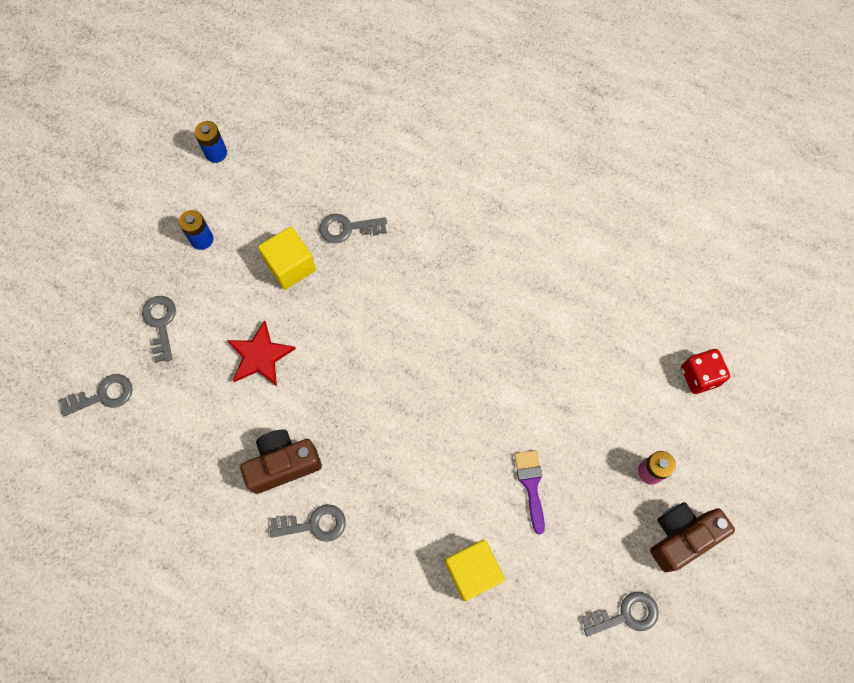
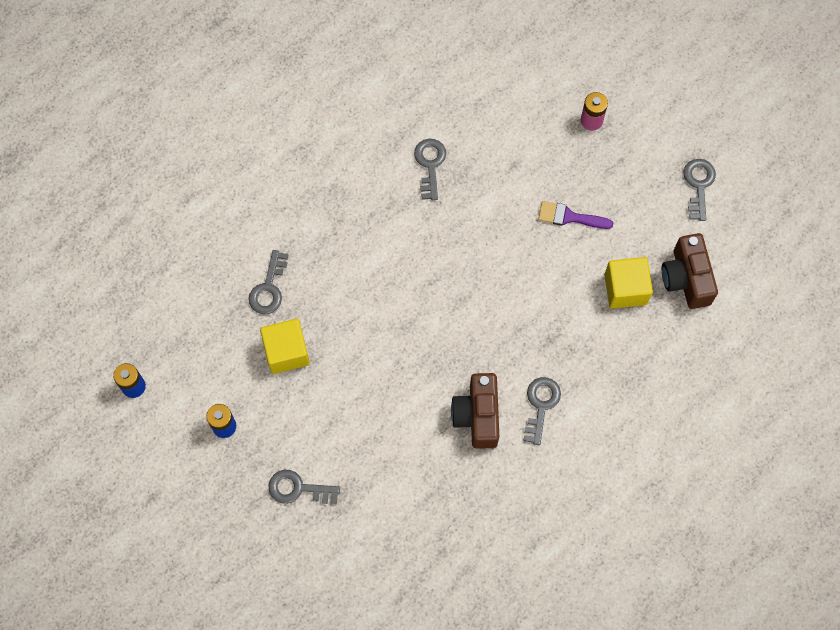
camera: 70 degrees left, 0 degrees up
(103, 395) = (351, 561): grey key -> grey key (430, 165)
(260, 356) = (366, 406): red star -> none
(681, 536) = (652, 119): brown camera -> brown camera (686, 278)
(699, 376) = (525, 49): red dice -> none

